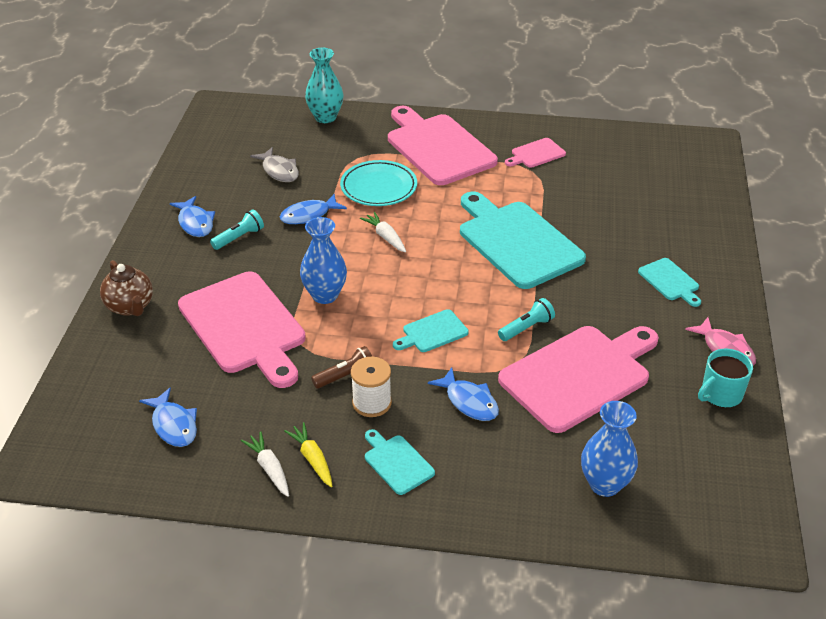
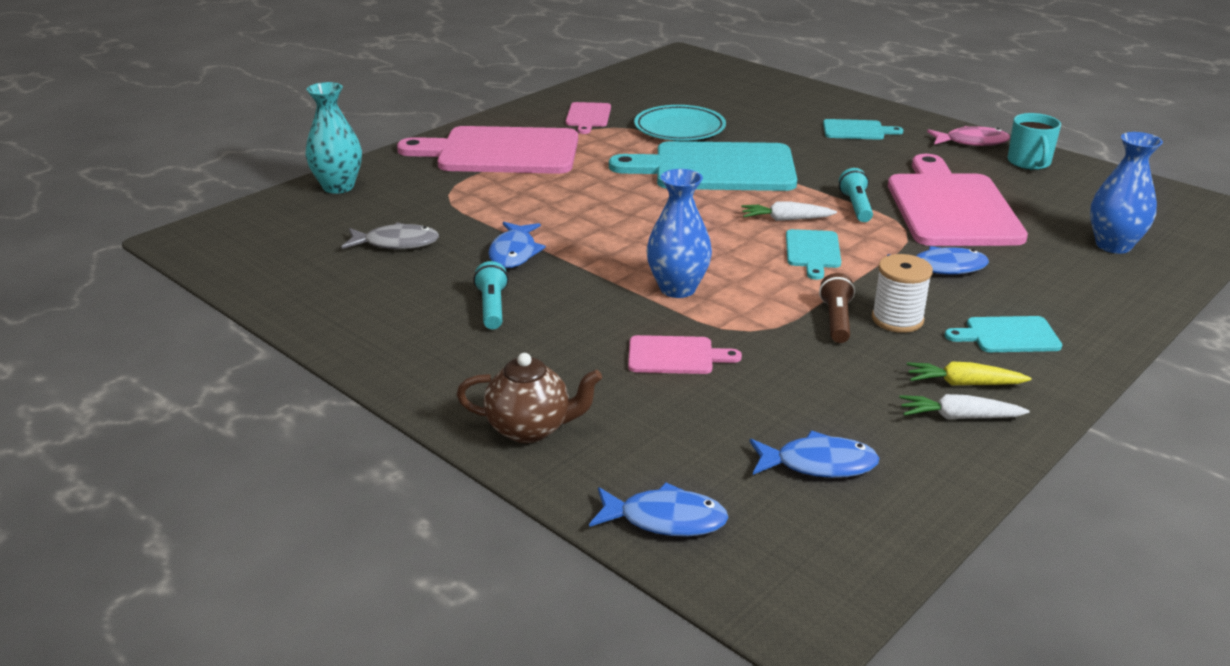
camera: 55 degrees left, 10 degrees down
(195, 223) = (415, 327): blue fish -> blue fish (665, 519)
(244, 326) = (675, 356): pink cutting board -> pink cutting board, size x0.45
(378, 187) = (522, 201): turquoise plate -> turquoise plate (679, 129)
(385, 237) = (618, 225): white carrot -> white carrot (786, 219)

